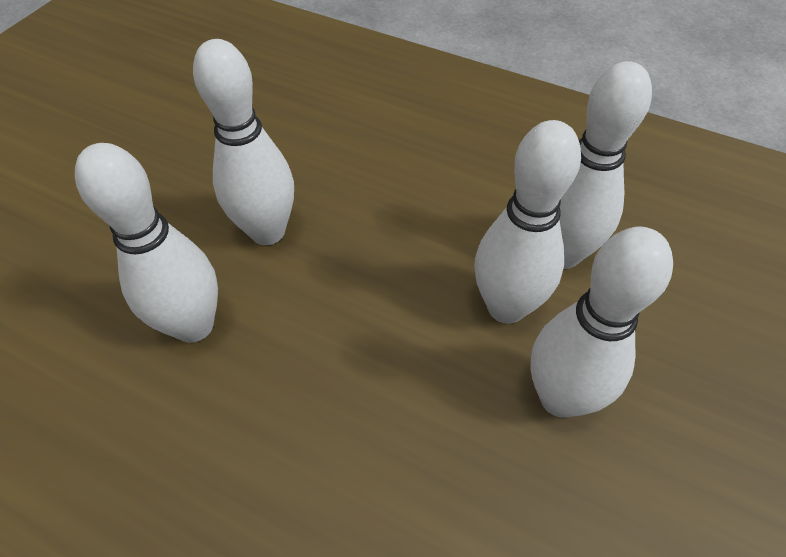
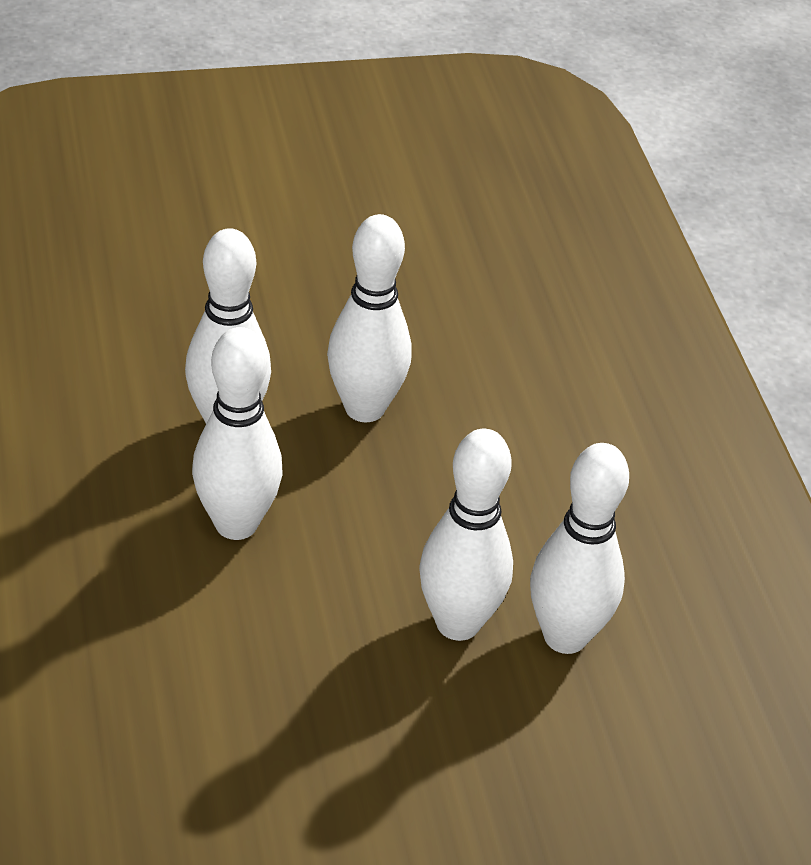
camera: 45 degrees right, 10 degrees down
(560, 397) = (400, 707): white bowling pin -> white bowling pin (236, 524)

